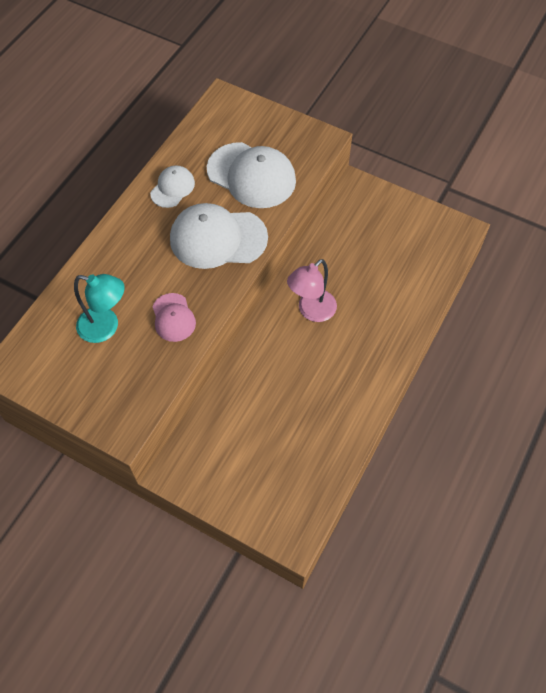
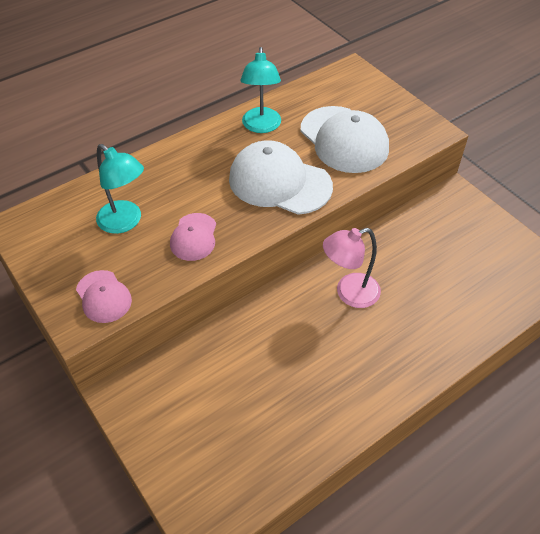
camera: 25 degrees right, 10 degrees down
(129, 400) = (103, 296): none -> pink cap
(172, 188) = (261, 126): white cap -> turquoise lamp

